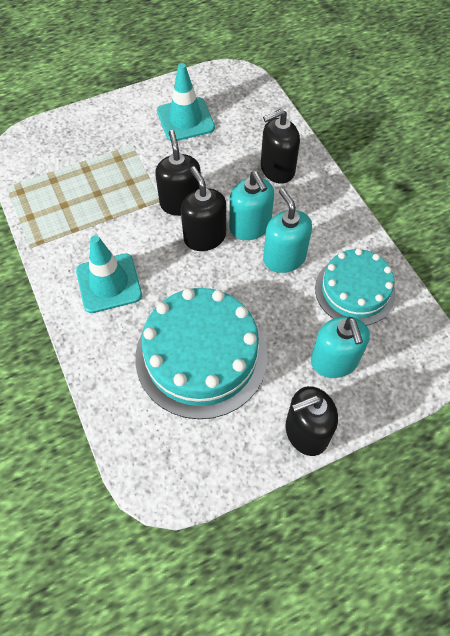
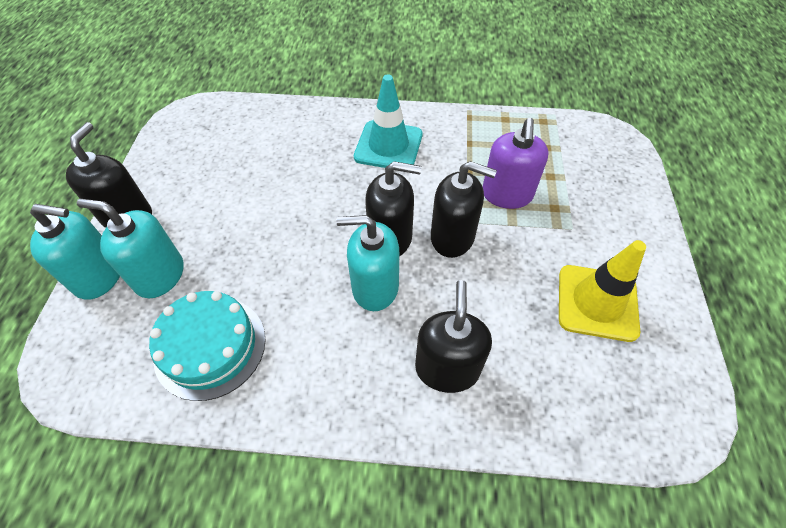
camera: 120 degrees right, 5 degrees down
(120, 187) = (507, 194): none -> purple soap dispenser
(185, 119) = (597, 302): turquoise traffic cone -> yellow traffic cone
(201, 356) = (262, 178): turquoise cake -> none
(284, 258) = (308, 298): turquoise soap dispenser -> turquoise soap dispenser (99, 276)

